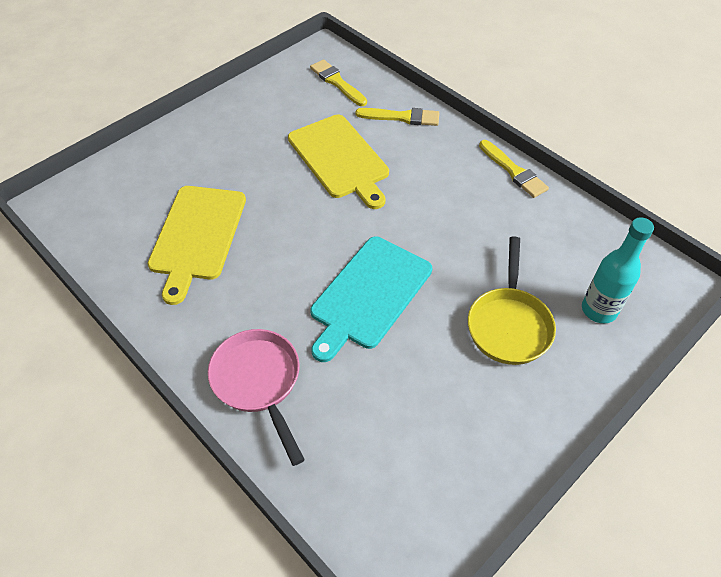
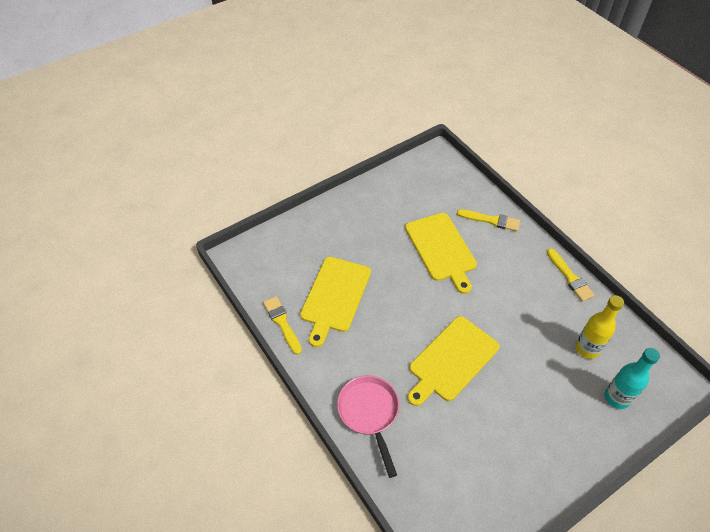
camera: 10 degrees right, 0 degrees up
(337, 82) = (445, 184): yellow brush -> yellow brush (282, 323)
(369, 295) = (451, 360): turquoise cutting board -> yellow cutting board
(509, 324) = (549, 398): yellow pan -> none
(549, 254) = (587, 348): none -> yellow bottle

